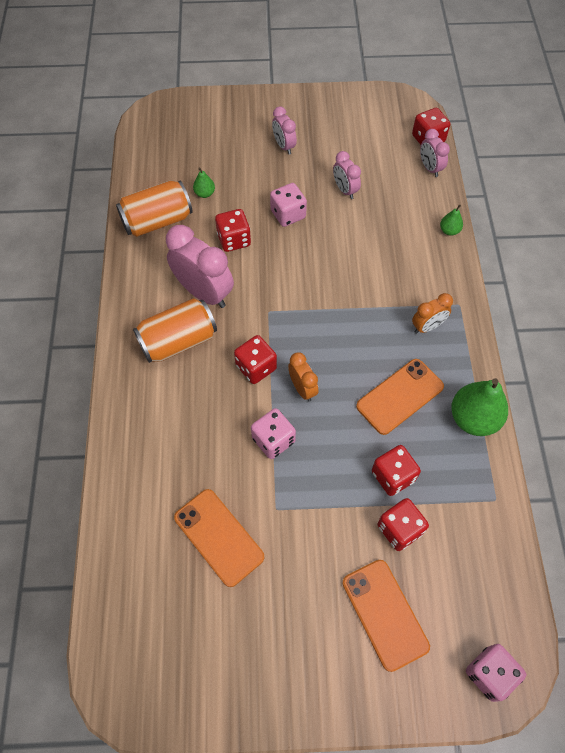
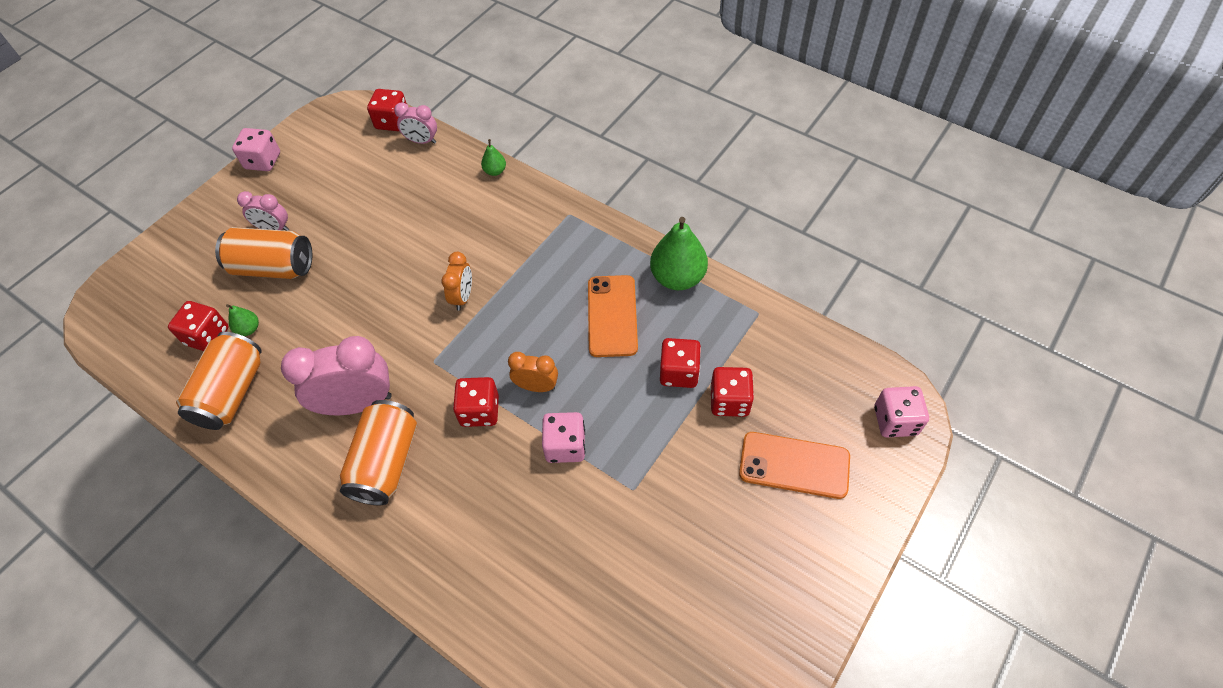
camera: 50 degrees left, 5 degrees down
(218, 537) = (620, 561): orange phone -> none
(234, 240) = (328, 339): red dice -> red dice (207, 336)
(257, 169) = (273, 267): none -> orange can
(288, 214) = (350, 276): pink dice -> pink dice (263, 161)
(345, 190) = (374, 215): pink clock -> none
(427, 326) = (567, 250): orange clock -> orange clock (463, 297)

